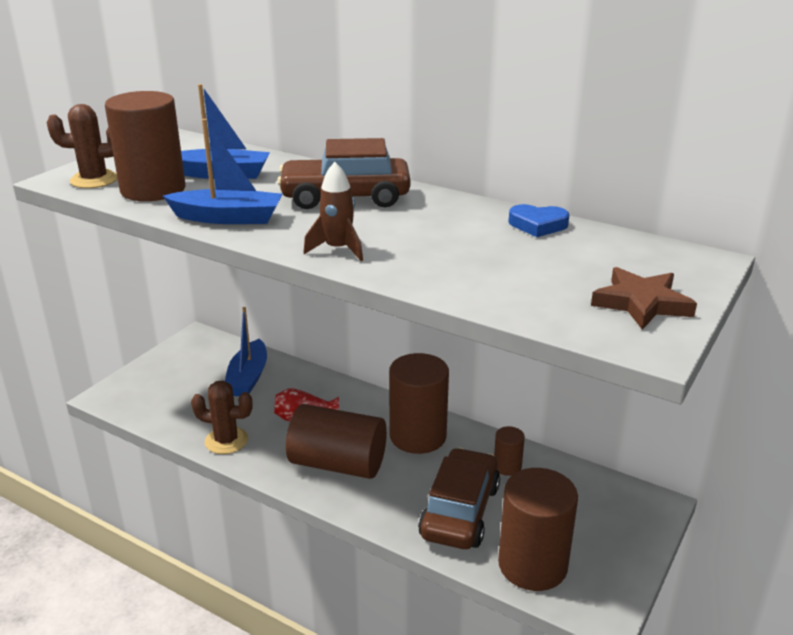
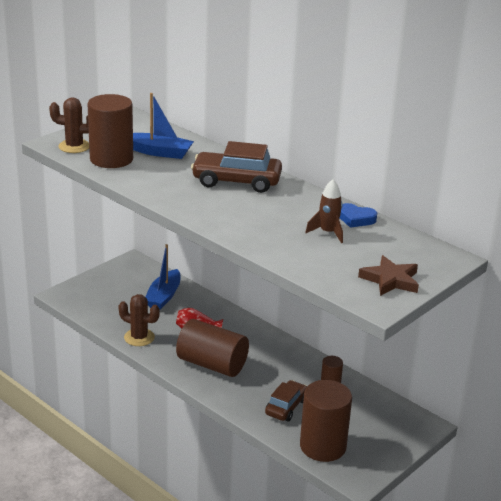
camera: 10 degrees right, 0 degrees up
(228, 218) = (155, 187): blue boat -> none
(338, 249) = (218, 219): brown rocket -> brown rocket (328, 233)
(418, 436) = (274, 355): brown cylinder -> none
(459, 511) = (286, 407): brown car -> brown car, size x0.63

